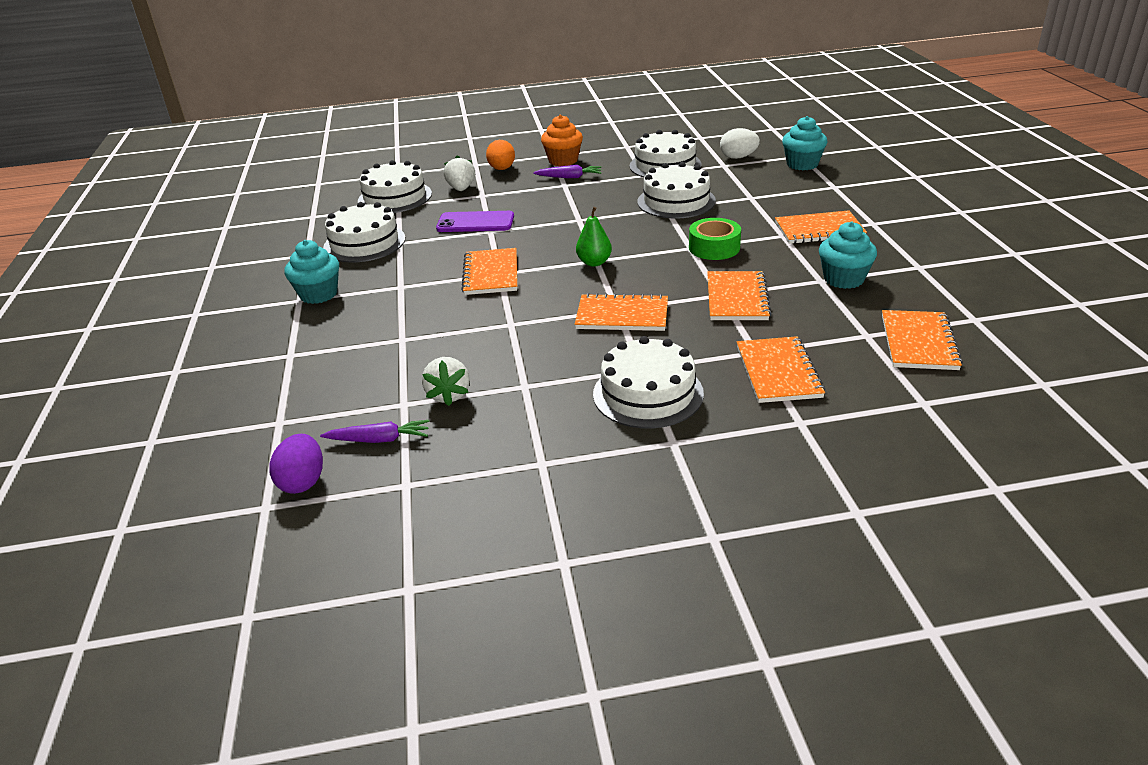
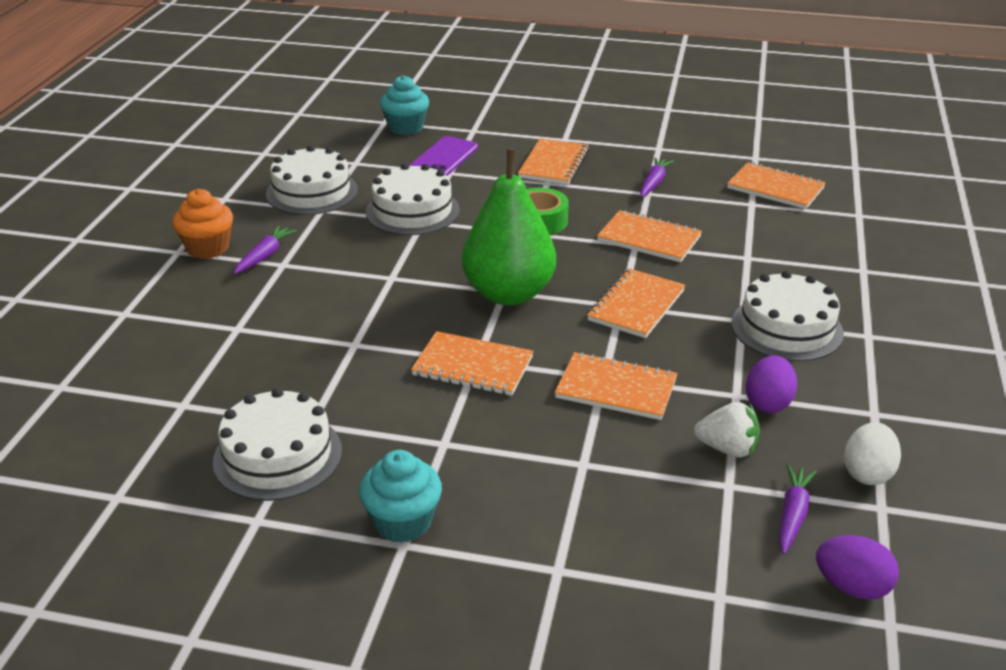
camera: 70 degrees left, 0 degrees up
(395, 197) = (149, 403): white cake -> none
(461, 189) = (195, 340): white strawberry -> none
(475, 222) = (318, 350): purple phone -> purple phone (443, 159)
(502, 169) = (171, 296): orange egg -> none
(522, 403) = (768, 403): none -> purple egg
(594, 262) = (508, 293): green pear -> green pear, size x2.17
(738, 157) = (346, 150): white egg -> white egg (867, 473)
(778, 372) = (785, 257): orange notebook -> orange notebook (616, 389)
(843, 279) = (653, 183): turquoise cupcake -> purple carrot

